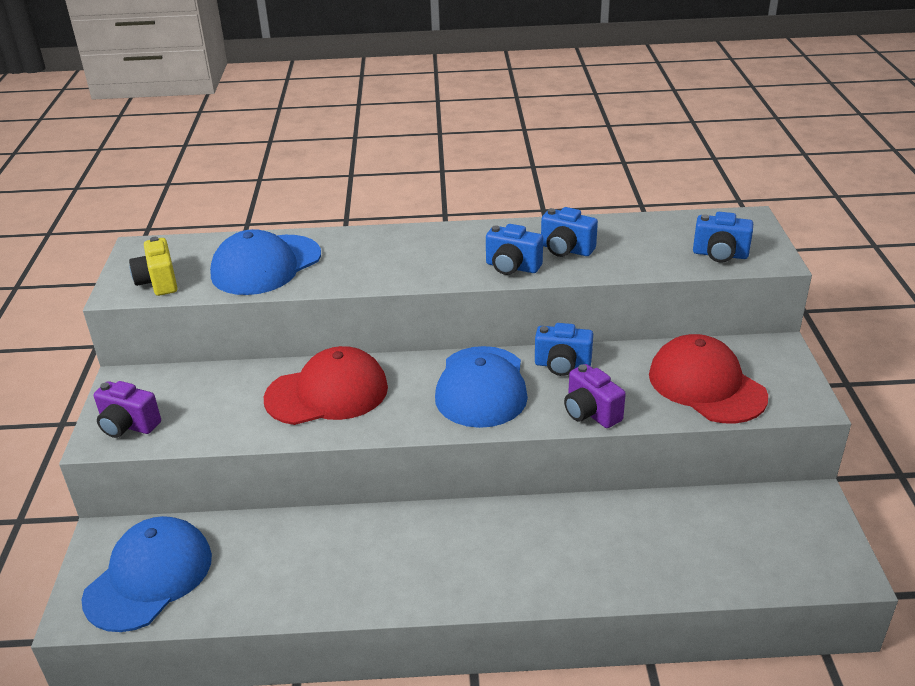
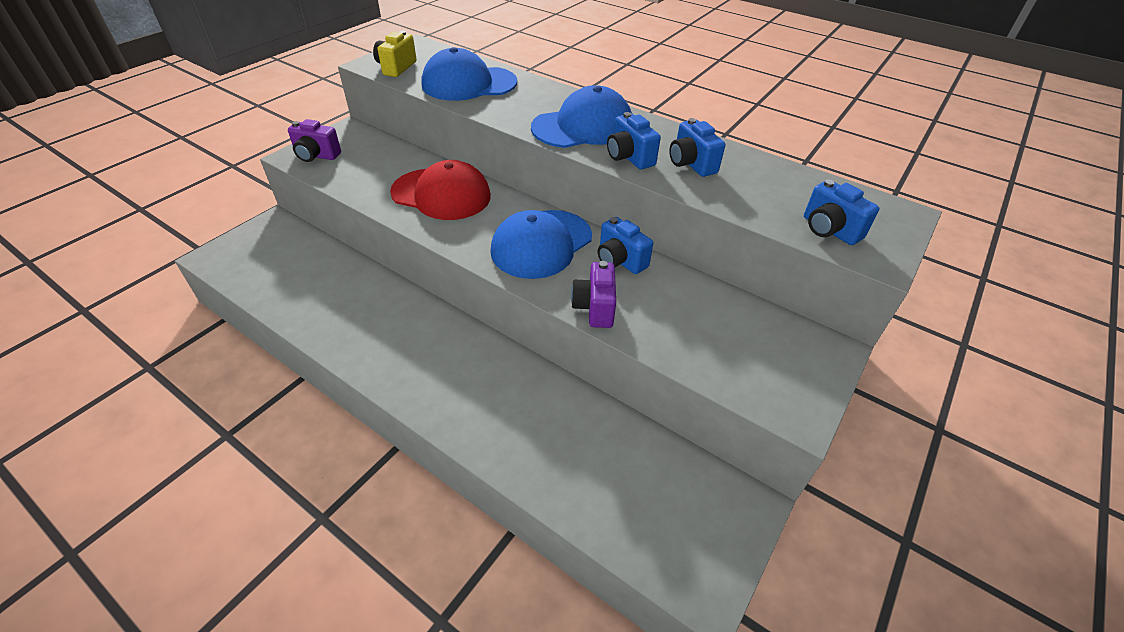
camera: 35 degrees right, 10 degrees up
(128, 426) = (316, 156): purple camera -> purple camera turned 45 degrees counterclockwise
(149, 577) = (264, 258): blue cap -> blue cap (583, 127)
(706, 385) = (719, 342): red cap -> none

